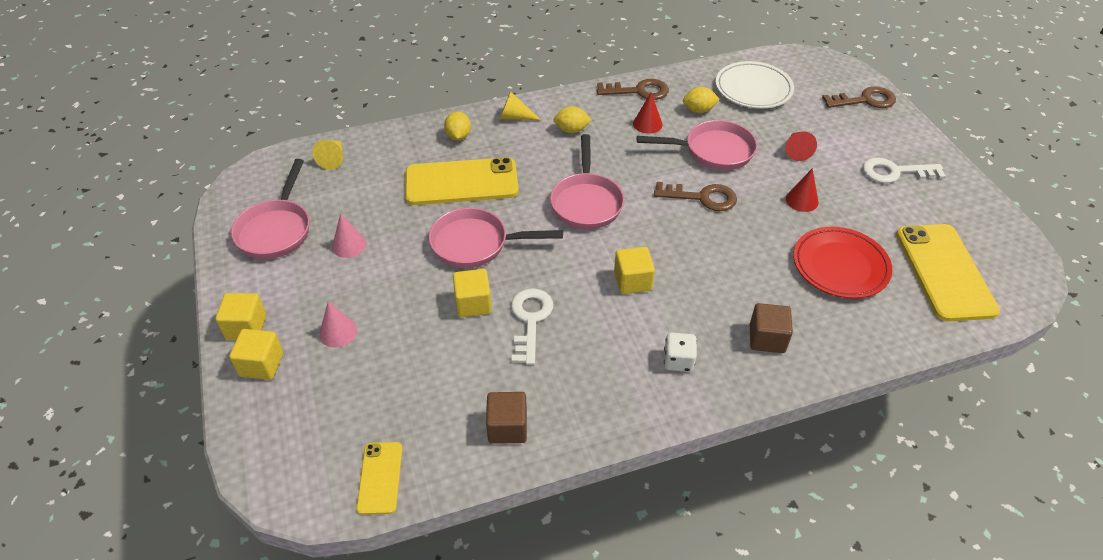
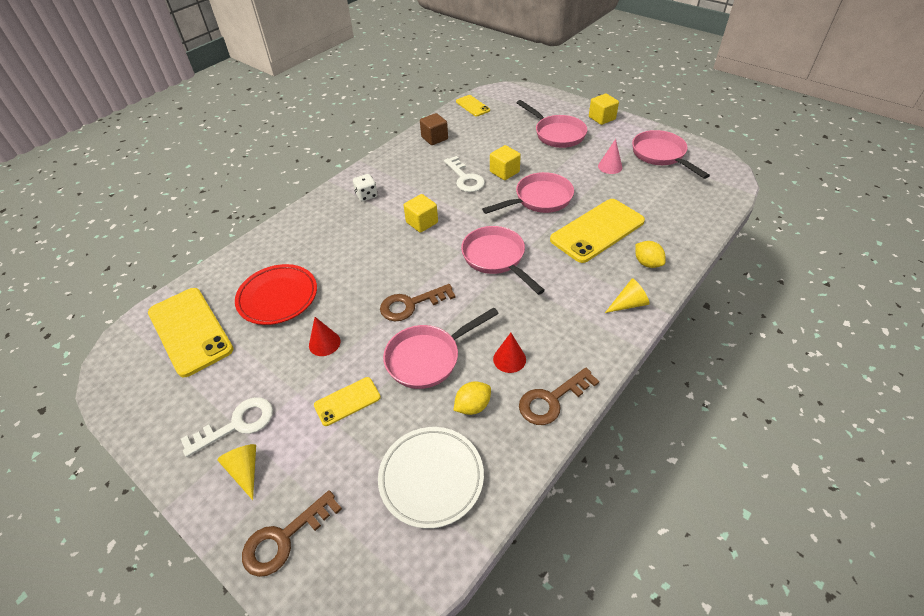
camera: 150 degrees right, 0 degrees up
(261, 364) = (572, 111): yellow cube -> none
(333, 159) = (701, 204): yellow cone -> yellow cone (245, 470)
(338, 332) = (557, 134): pink cone -> pink pan
(571, 130) = (568, 315): yellow lemon -> none
(767, 339) = (318, 228): brown cube -> none
(796, 150) = (347, 401): red cone -> yellow phone

